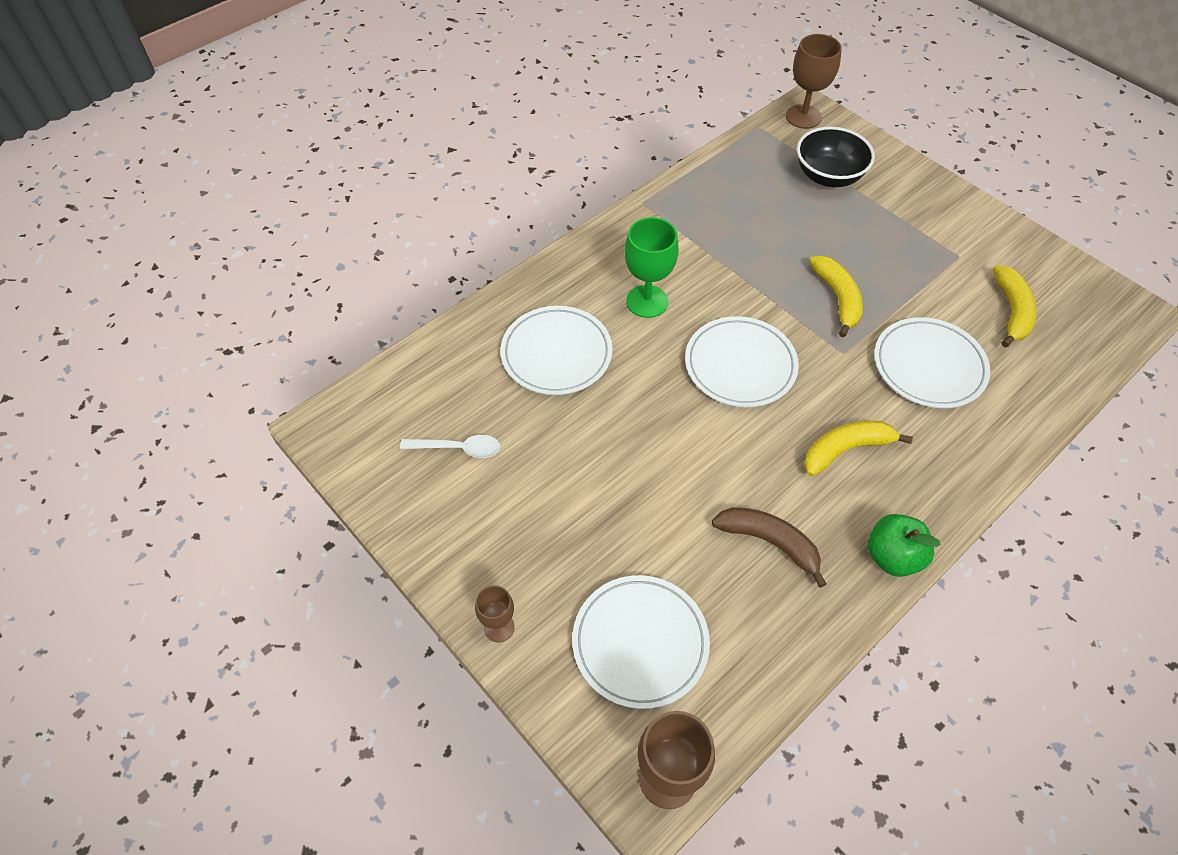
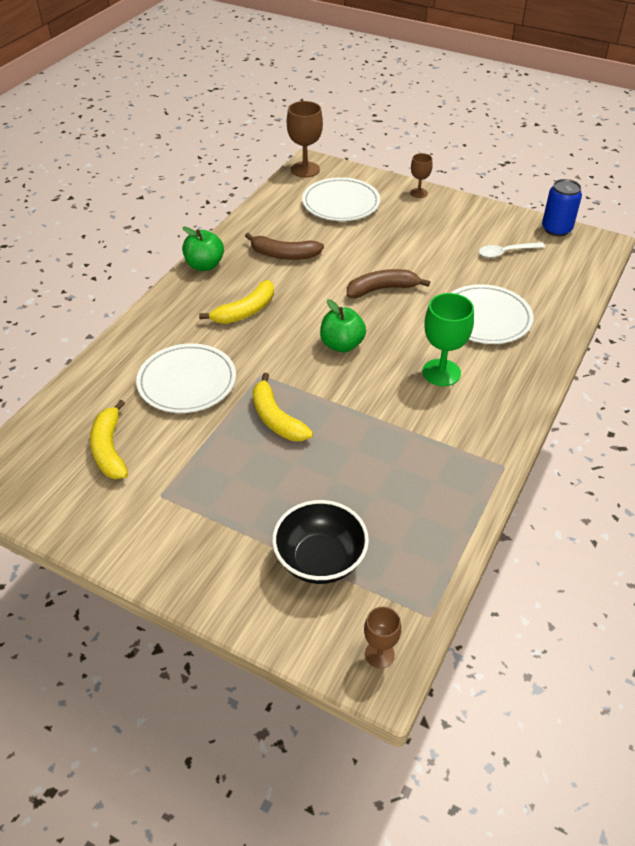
camera: 160 degrees right, 10 degrees down
(356, 471) = (556, 229): none -> blue can
(657, 434) = (382, 289): none -> brown banana
(740, 365) = (342, 345): white plate -> green apple
(803, 117) = (379, 654): brown goblet -> brown goblet, size x0.58

